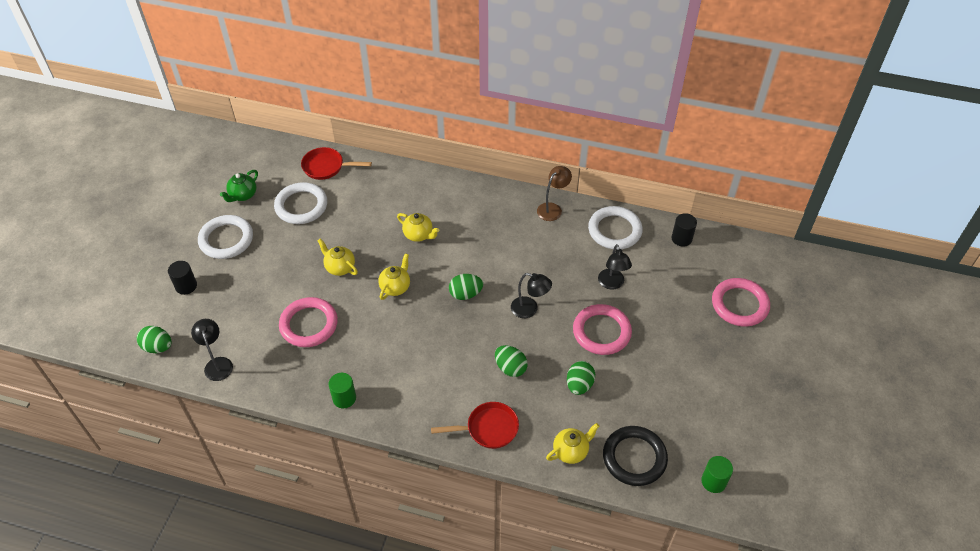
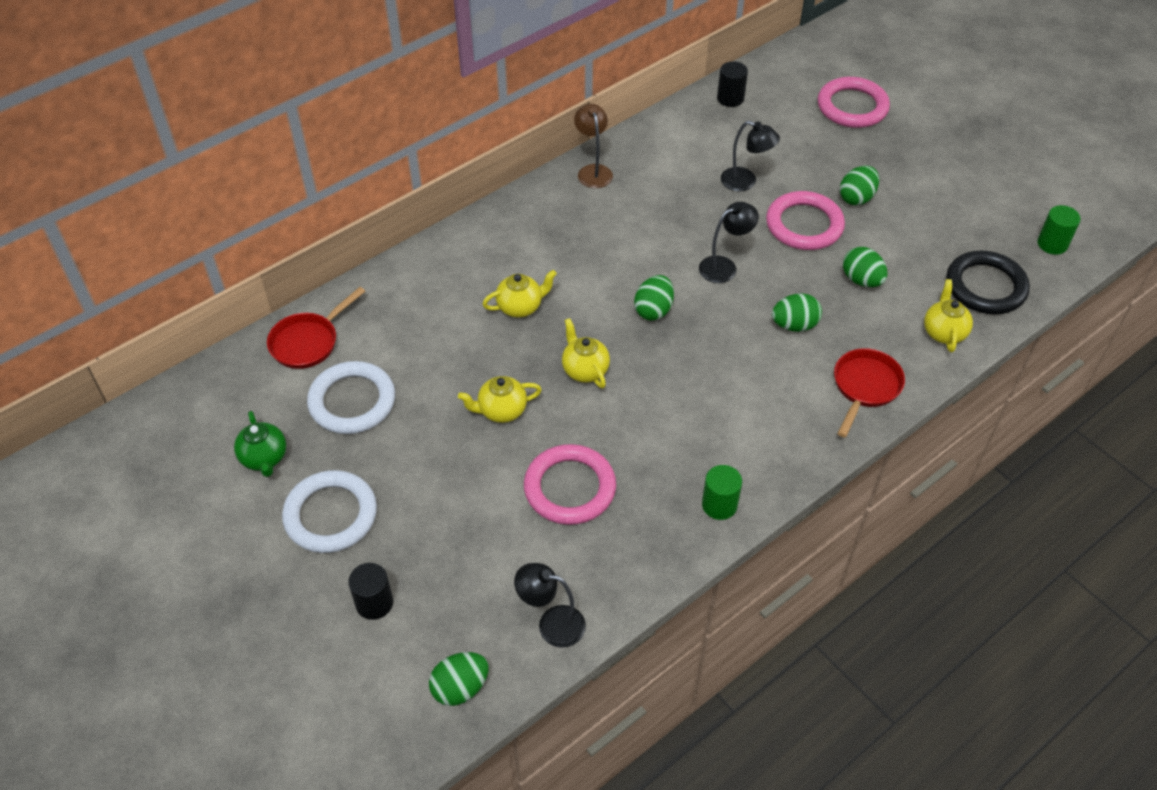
camera: 55 degrees left, 0 degrees up
(614, 230) = (672, 140): white ring -> none
(652, 348) = (856, 198): none -> green egg

